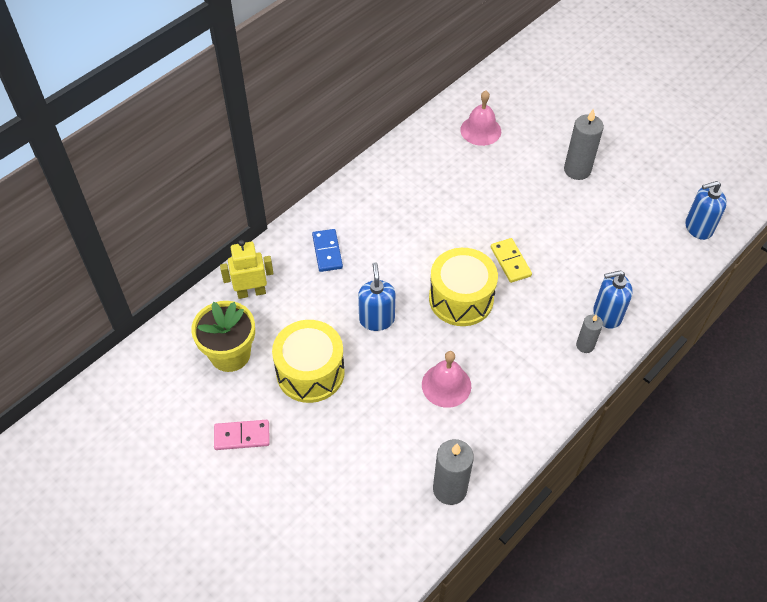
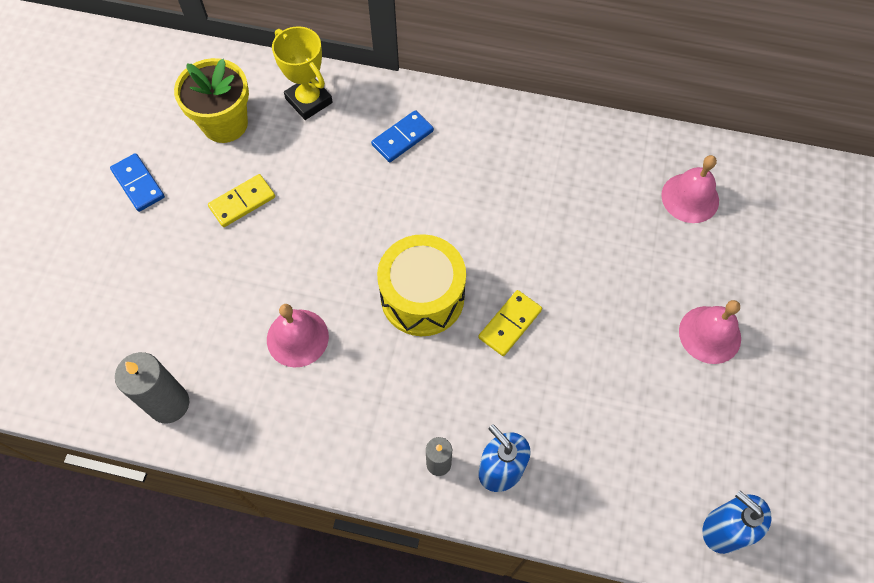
camera: 60 degrees right, 10 degrees up
(242, 436) = (138, 184): pink domino -> blue domino
(251, 292) = (309, 101): yellow robot -> yellow trophy
(310, 372) = (242, 202): yellow drum -> yellow domino
(376, 319) = (343, 228): blue soap dispenser -> none
(577, 170) = (710, 334): grey candle -> pink bell

